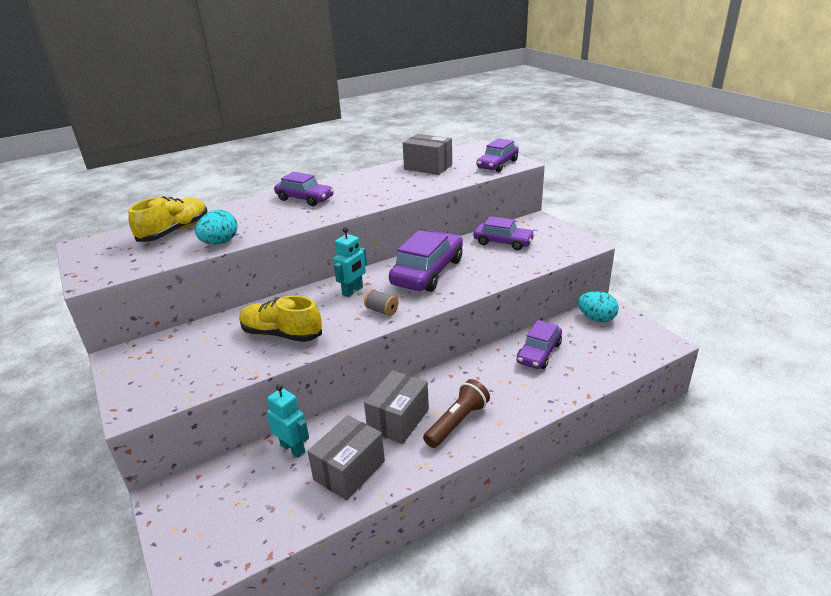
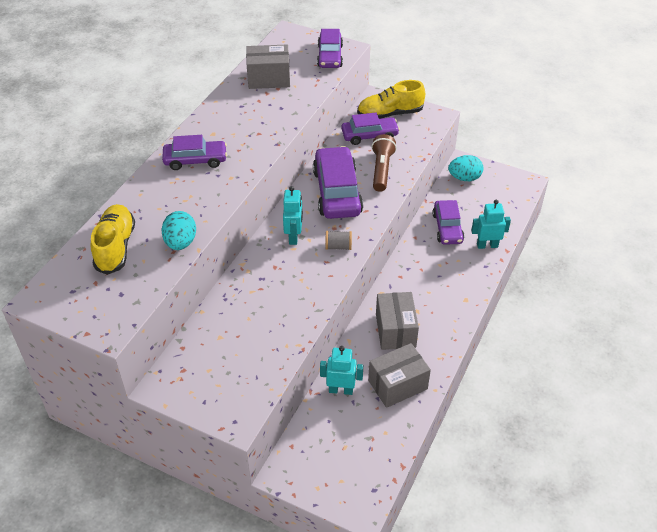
camera: 35 degrees left, 15 degrees up
(282, 334) = (280, 303): yellow shoe -> yellow shoe (390, 114)
(349, 470) = (397, 385): grey box -> grey box turned 60 degrees clockwise
(457, 422) = (438, 312): brown flashlight -> brown flashlight (382, 170)
(569, 383) = (487, 245): none -> turquoise robot

